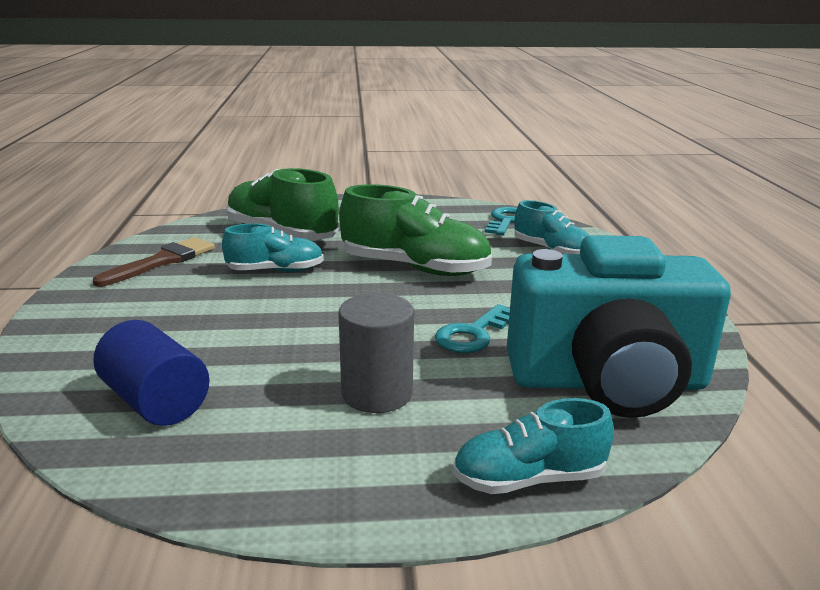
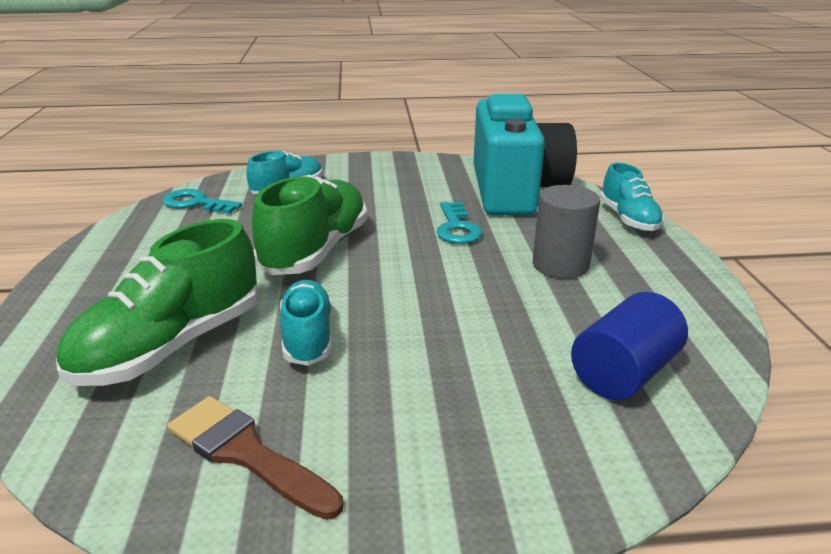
camera: 90 degrees left, 5 degrees up
(473, 334) = (457, 228): turquoise key -> turquoise key turned 45 degrees clockwise

